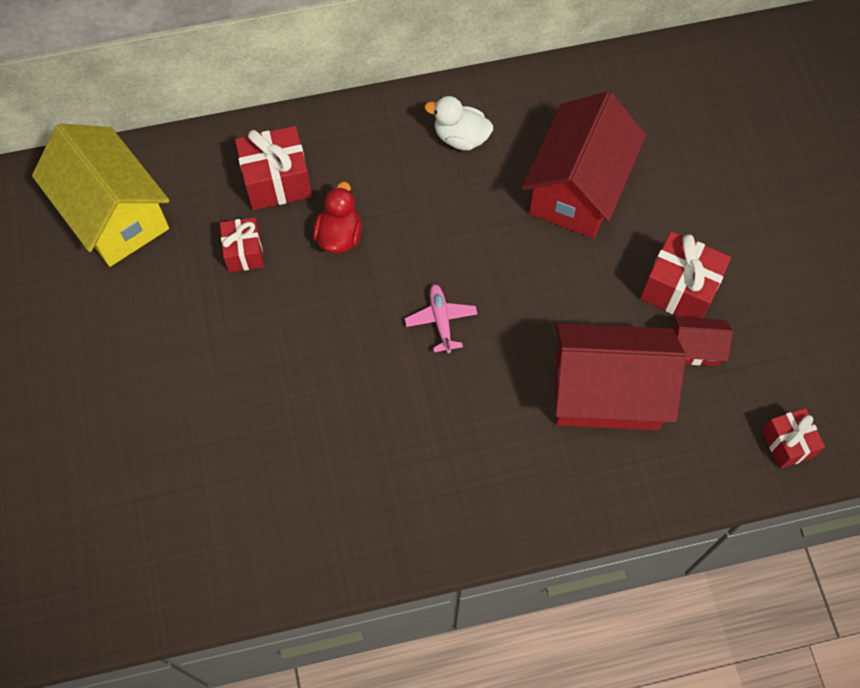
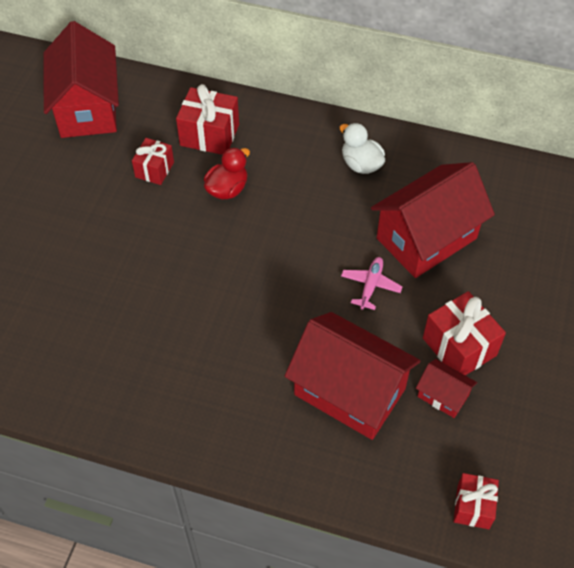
camera: 30 degrees right, 10 degrees down
(114, 215) = (88, 108): yellow house -> red house
(441, 320) = (259, 279): pink plane -> pink plane (370, 285)

